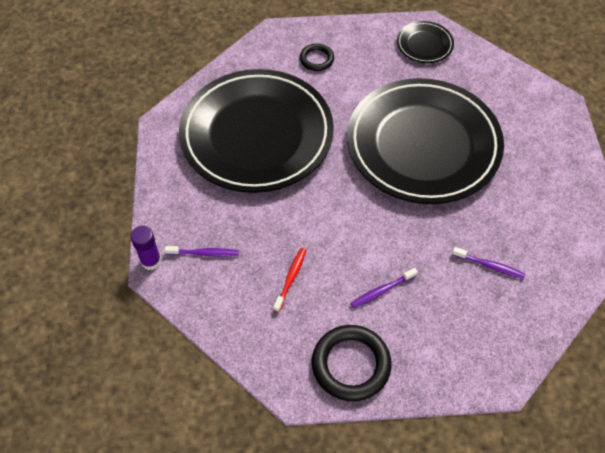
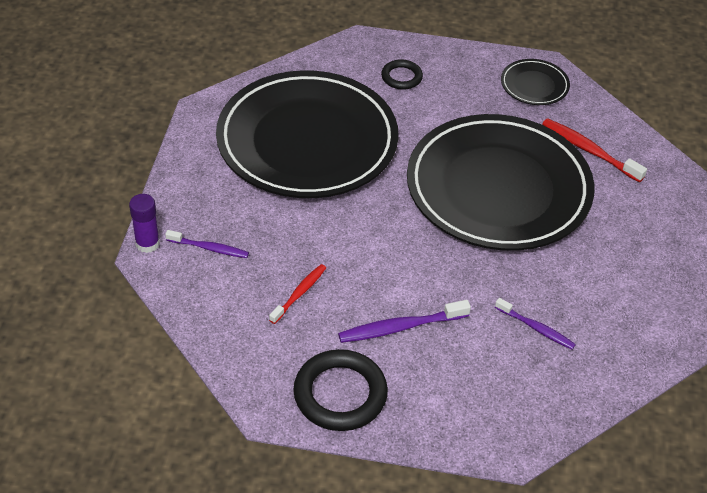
camera: 10 degrees right, 10 degrees down
(382, 291) = (400, 327): purple toothbrush -> purple toothbrush, size x1.51
(484, 95) = (589, 151): none -> red toothbrush

